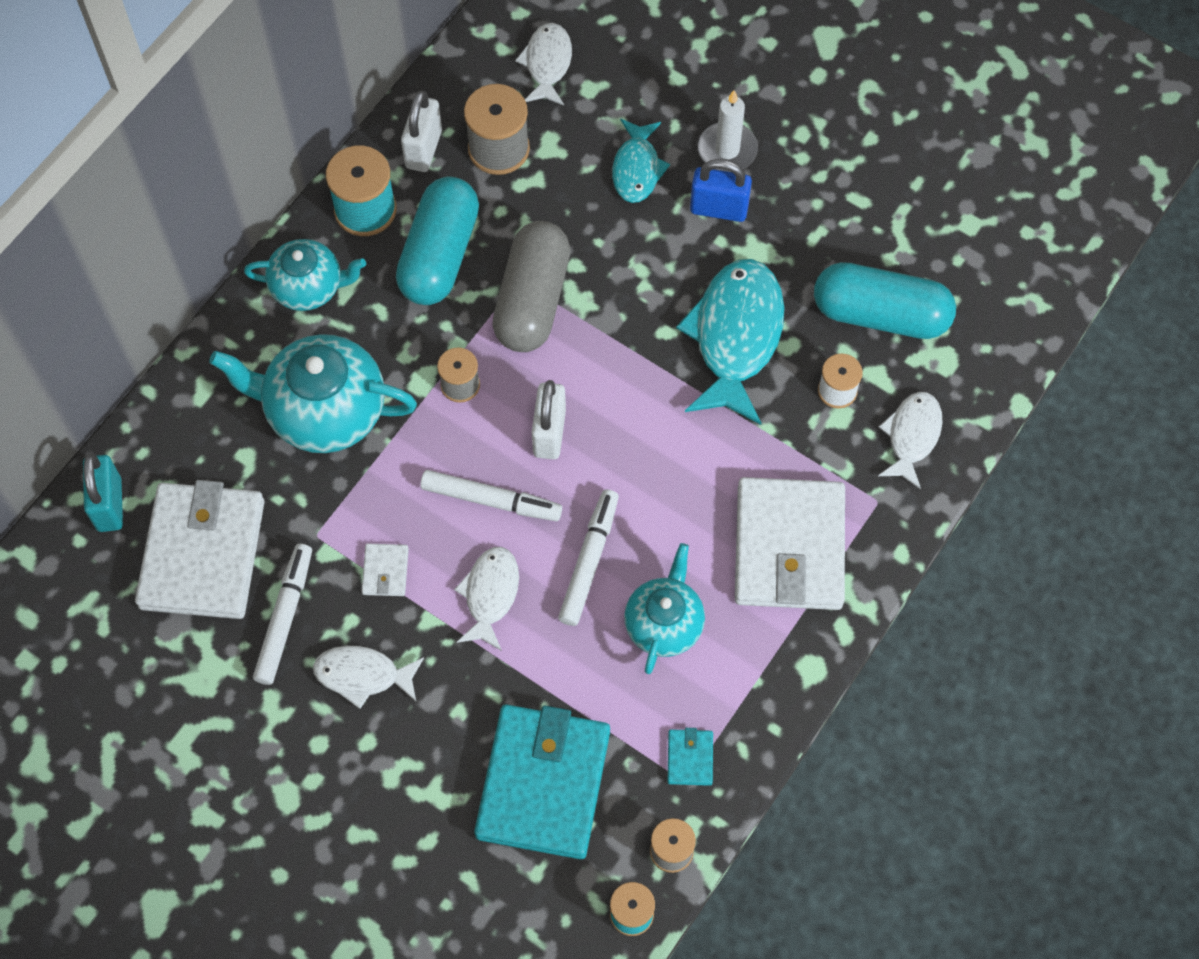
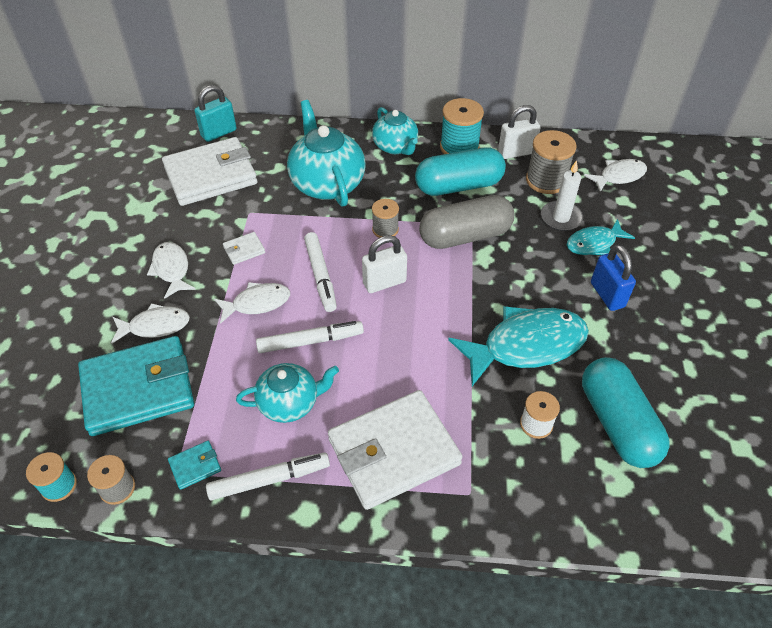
camera: 60 degrees right, 15 degrees down
(284, 617) = (191, 222): white marker -> white marker (269, 479)
(727, 150) = (651, 280): white candle -> white candle (561, 218)
(912, 436) = (539, 492): white fish -> white fish (155, 326)

